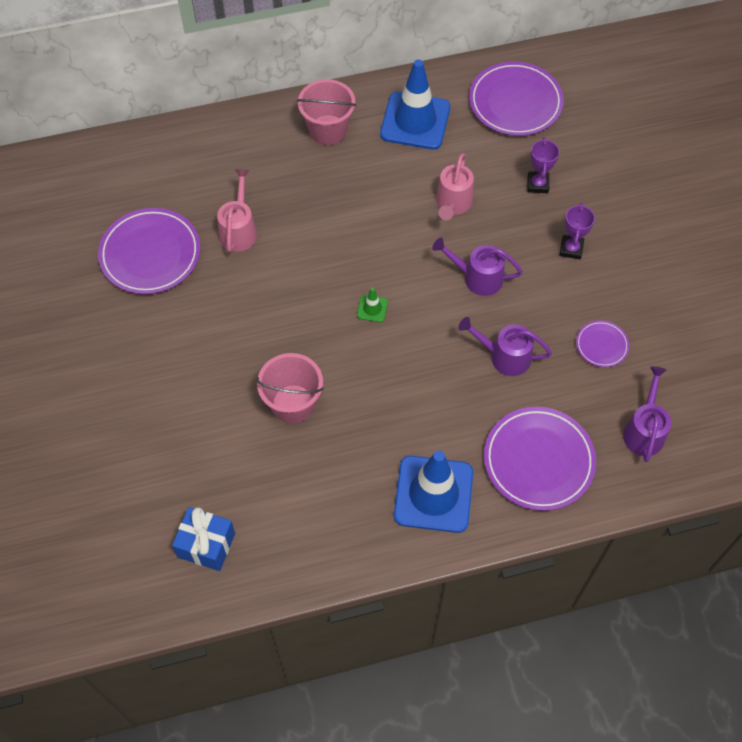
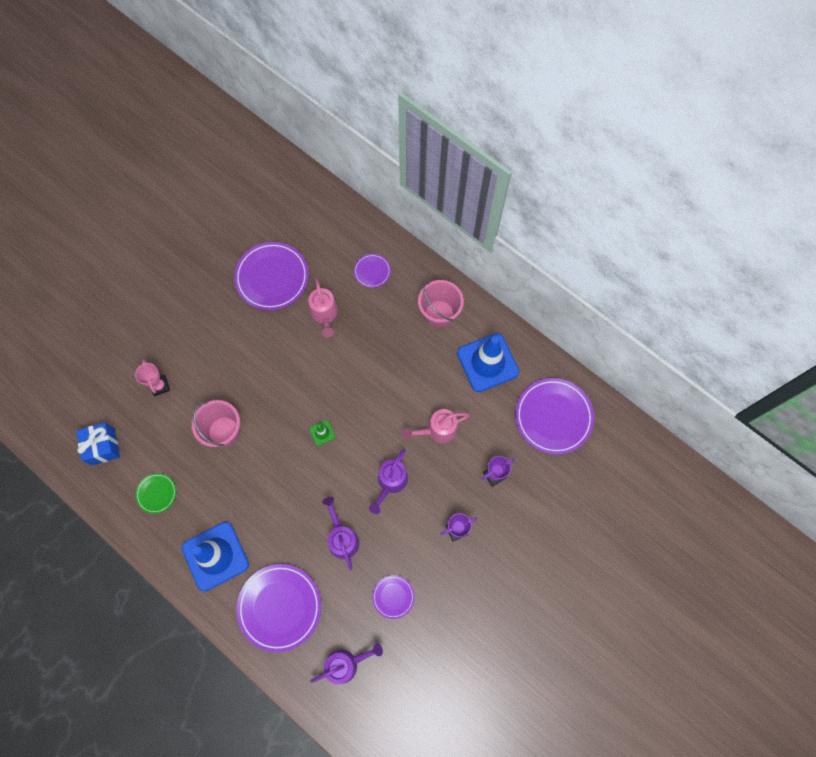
camera: 55 degrees right, 10 degrees up
(182, 440) = (160, 386): none -> pink trophy
(228, 159) = (372, 271): none -> purple plate
(239, 230) = (324, 314): pink watering can -> pink watering can turned 105 degrees clockwise
(312, 516) = (156, 493): none -> green plate
(477, 277) = (390, 482): purple watering can -> purple watering can turned 135 degrees counterclockwise

